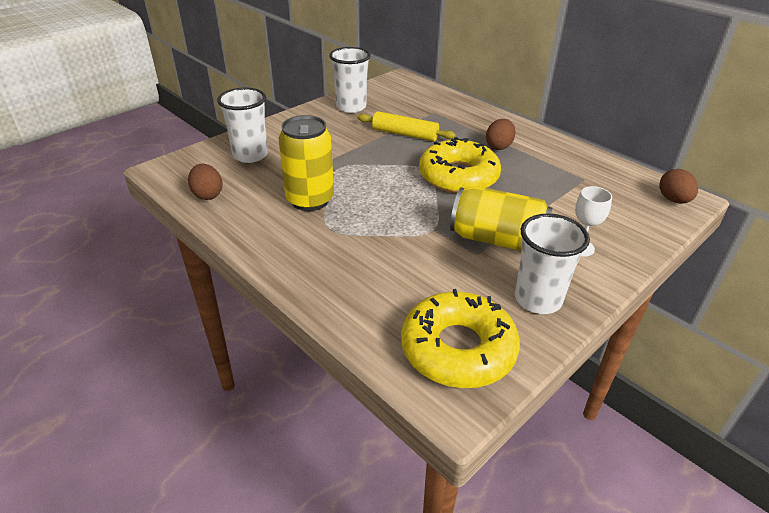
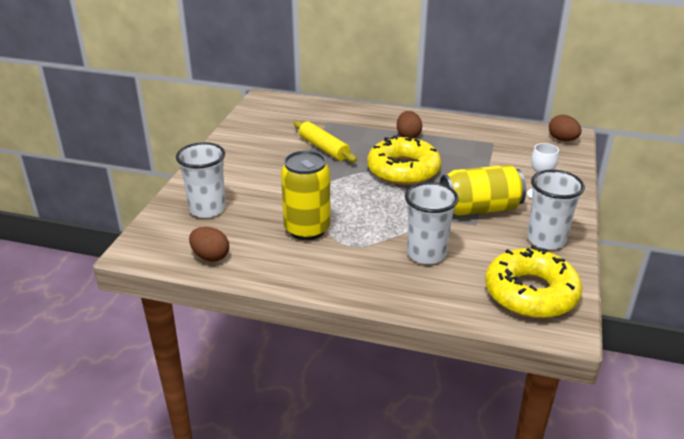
camera: 30 degrees left, 5 degrees down
(351, 107) = (249, 137): white cup -> white cup (426, 254)
(405, 134) = (324, 148): yellow rolling pin -> yellow rolling pin turned 60 degrees clockwise

